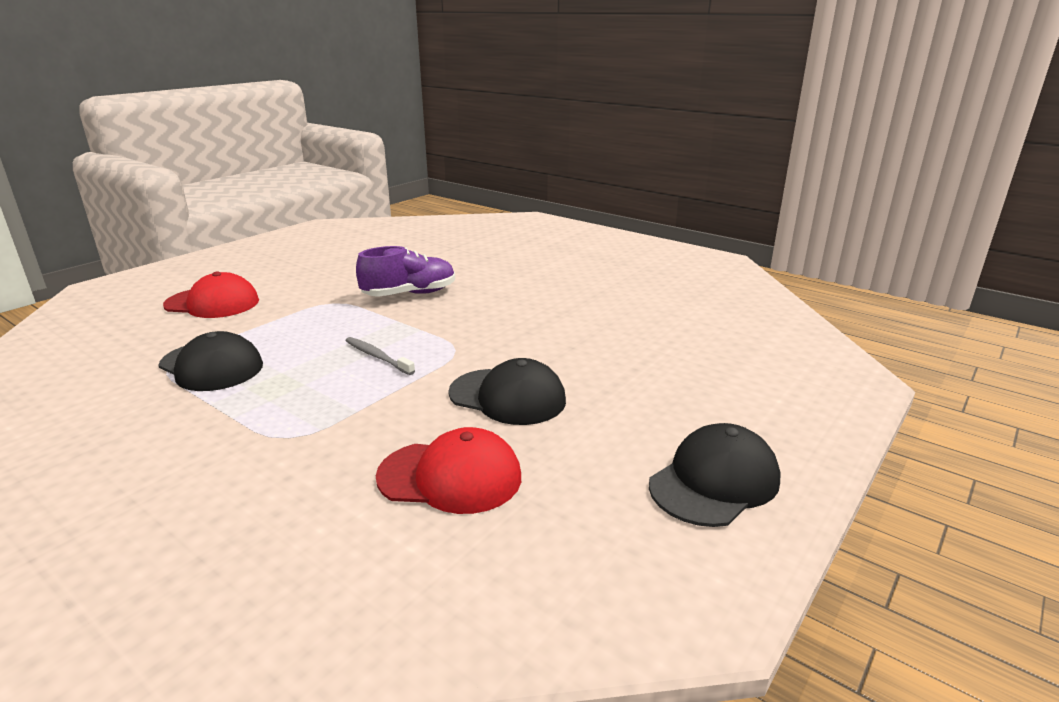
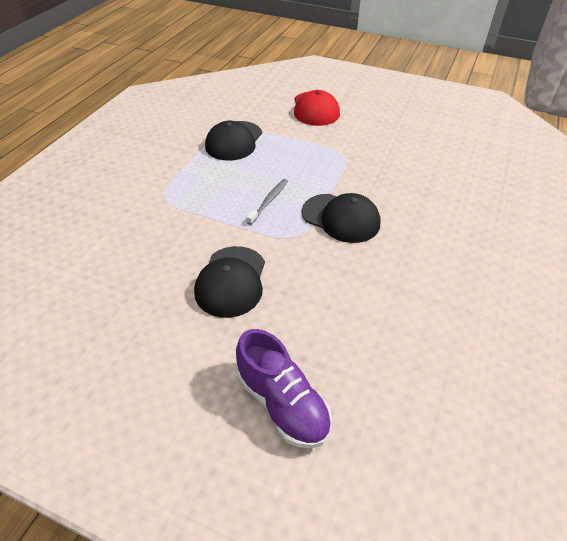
camera: 75 degrees right, 20 degrees up
(409, 294) = (381, 186): purple shoe -> purple shoe (282, 403)
(450, 477) = (130, 275): red cap -> none
(714, 481) = (133, 428): black cap -> black cap (341, 218)

